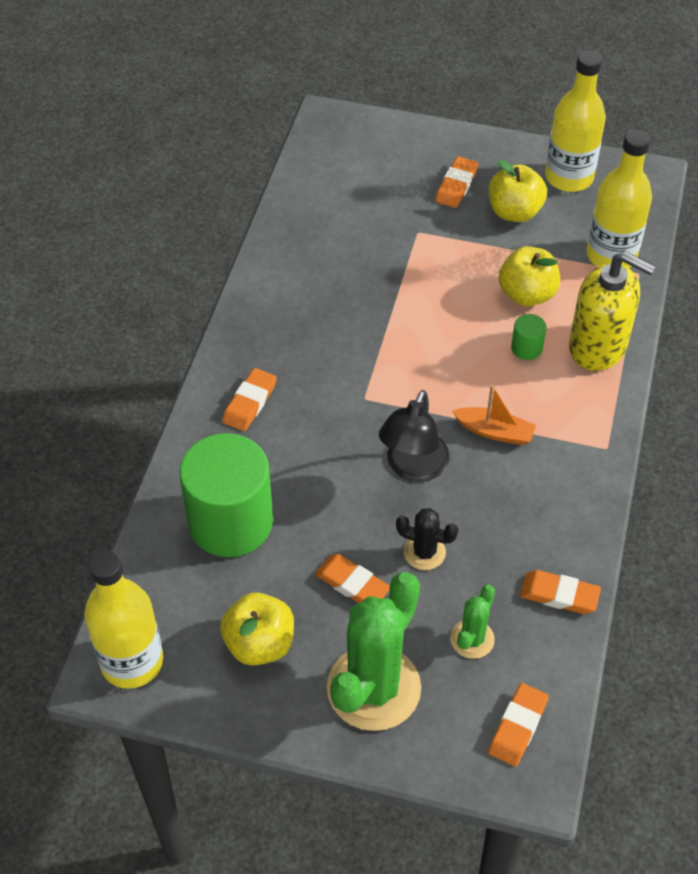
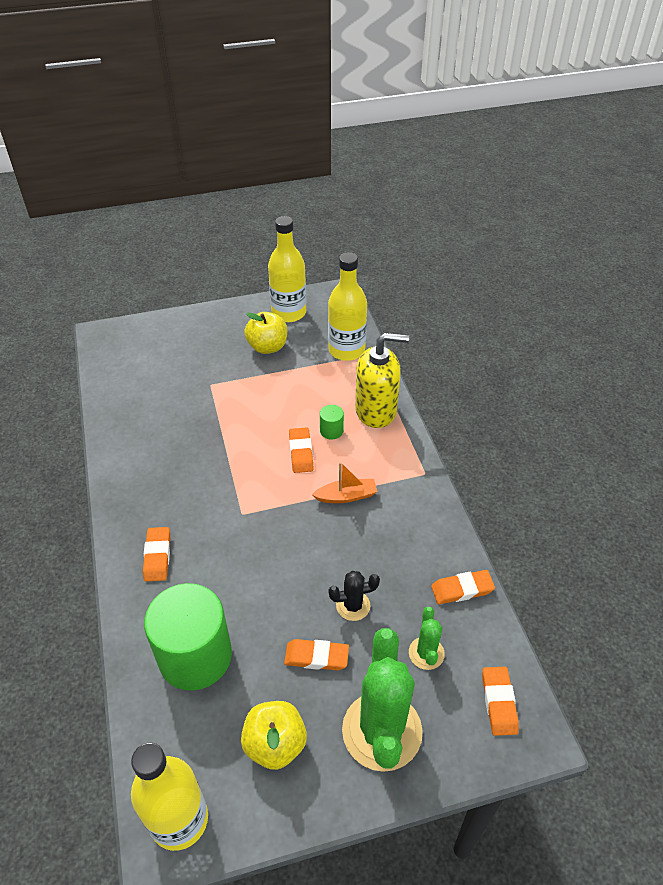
camera: 30 degrees left, 5 degrees down
(413, 468) = (307, 548): black lamp -> none
(456, 185) = (218, 345): orange eraser -> orange eraser (301, 452)
(527, 294) = (309, 396): yellow apple -> none

